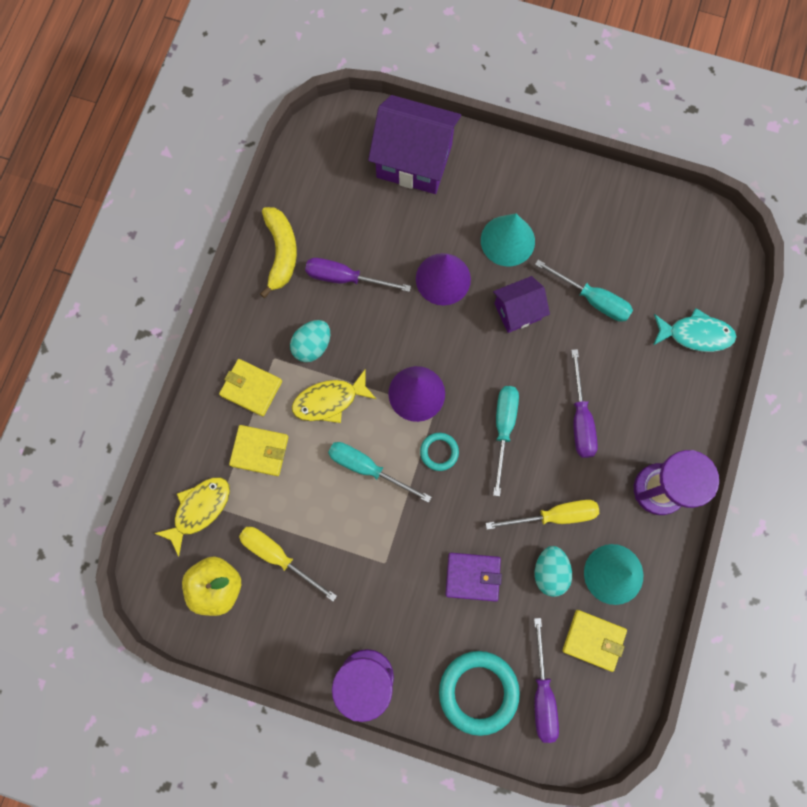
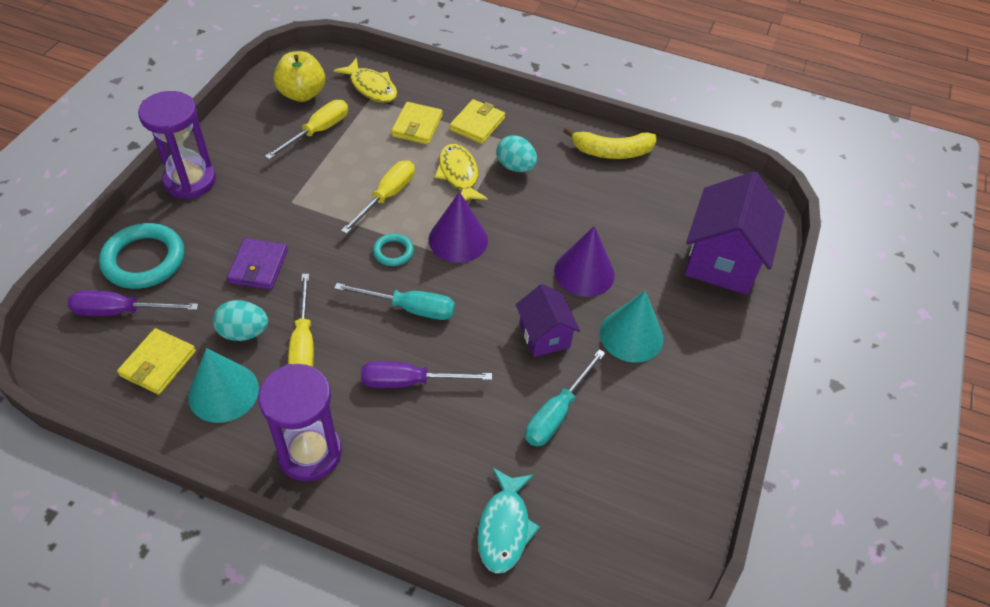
camera: 90 degrees right, 25 degrees down
(345, 278) = (585, 195): purple screwdriver -> none
(367, 468) = (387, 196): turquoise screwdriver -> yellow screwdriver

